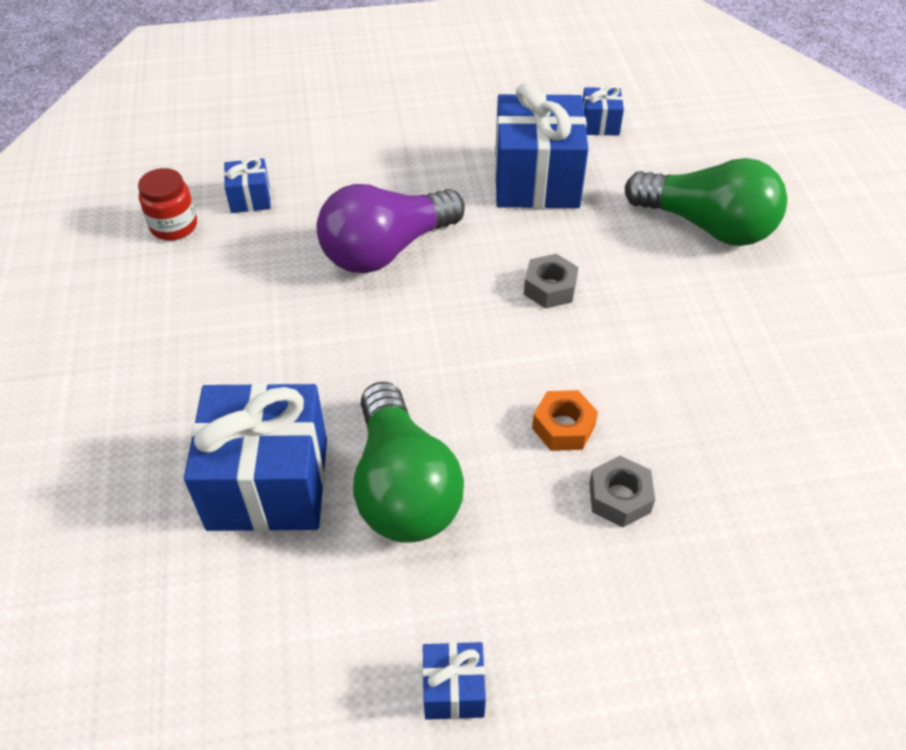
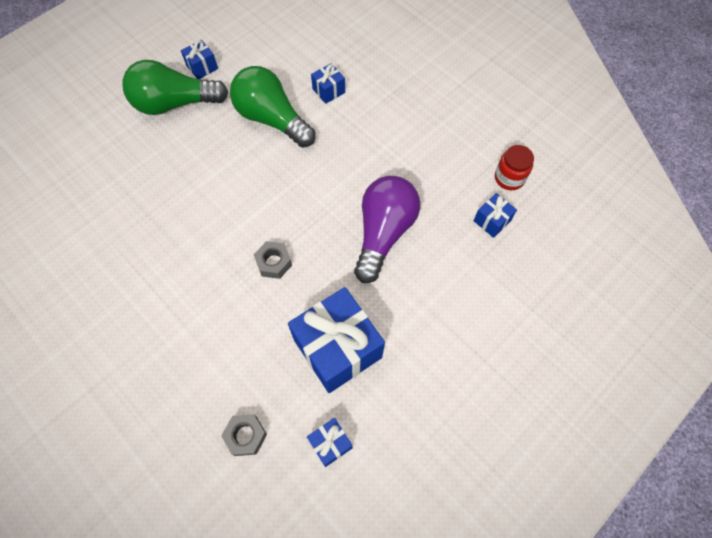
camera: 145 degrees right, 15 degrees up
(268, 483) = (328, 91): blue gift -> blue gift, size x0.46
(563, 427) = (218, 184): orange nut -> none
(619, 498) = (174, 166): grey nut -> grey nut (245, 436)
(706, 226) = (202, 377): green light bulb -> green light bulb (175, 103)

